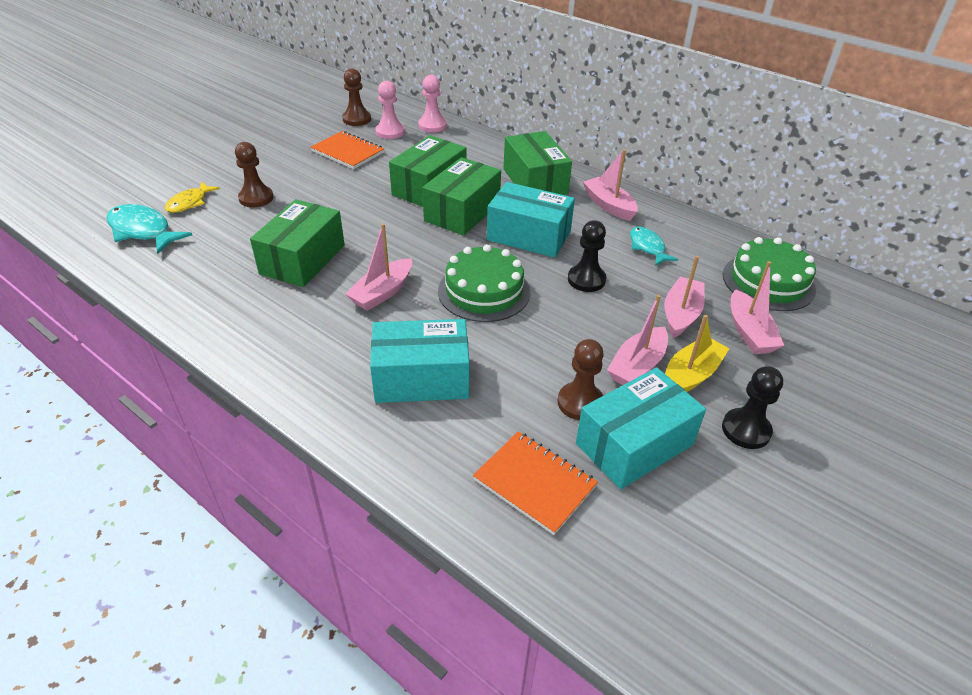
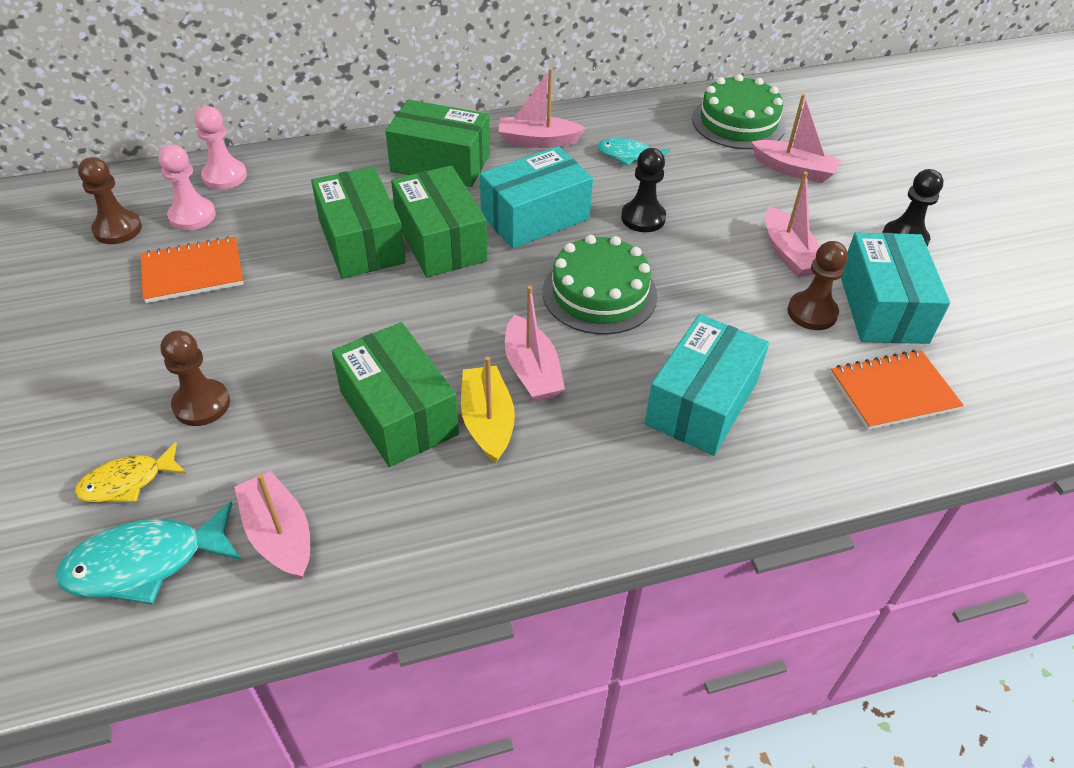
camera: 55 degrees left, 5 degrees up
(189, 203) = (127, 481): yellow fish -> yellow fish turned 90 degrees clockwise
(681, 314) = (741, 191): pink boat -> pink boat (279, 535)
(691, 375) = (822, 231): yellow boat -> yellow boat (487, 422)

